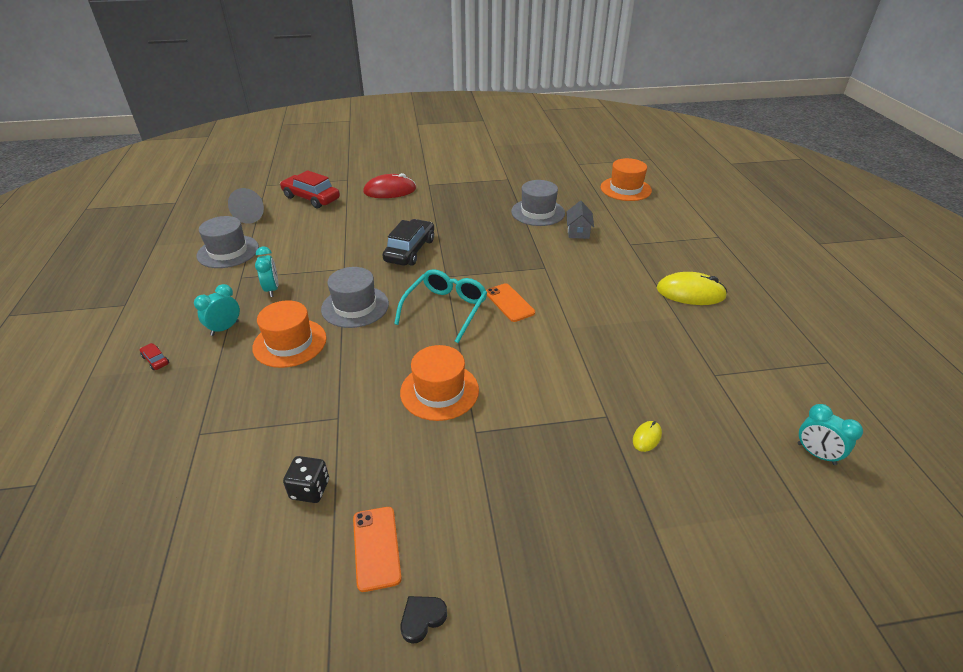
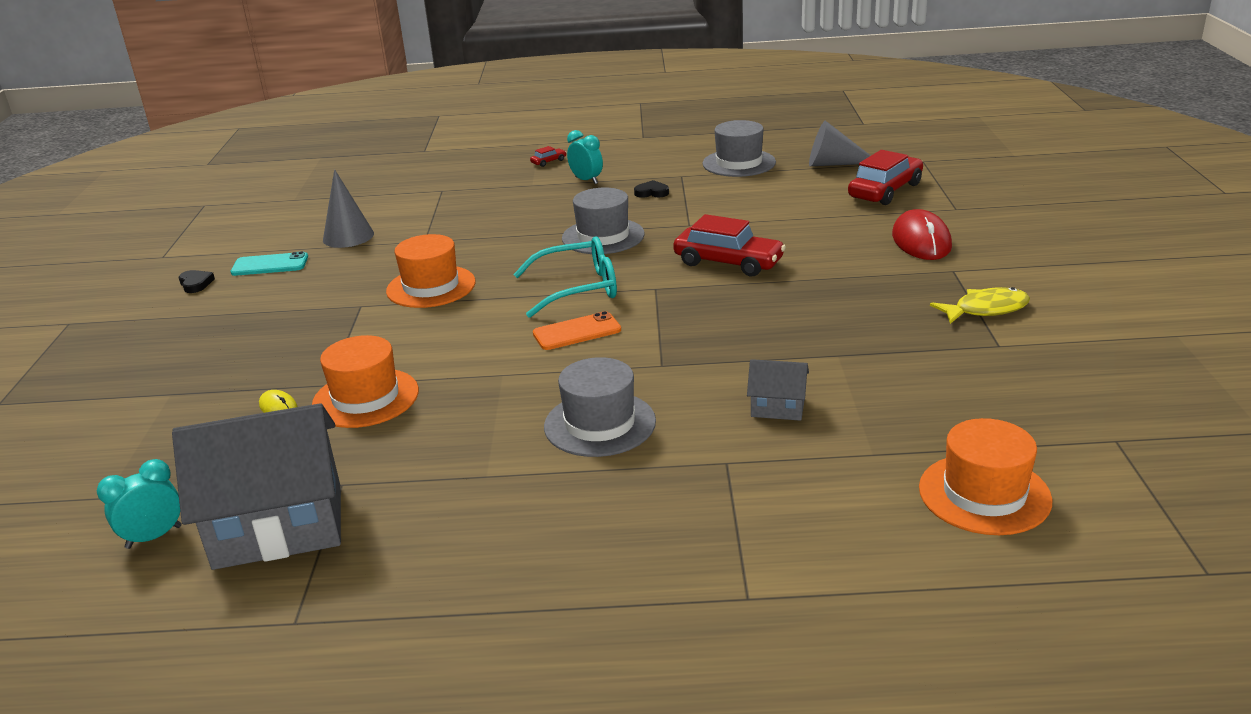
camera: 100 degrees right, 10 degrees down
(272, 289) = (651, 192): turquoise clock -> black heart
(290, 343) = (549, 210): orange hat -> orange hat (366, 398)
(310, 489) = (348, 236): black dice -> grey cone
(376, 547) = (270, 265): orange phone -> turquoise phone
(410, 250) = (728, 262): black car -> red car
(445, 309) = (578, 288): turquoise glasses -> turquoise glasses turned 45 degrees counterclockwise
(472, 179) = (986, 309): none -> yellow fish
(538, 212) = (854, 370): grey hat -> grey hat (599, 424)
(690, 293) = (546, 505): yellow mouse -> none
(767, 392) = (279, 526): none -> grey house

